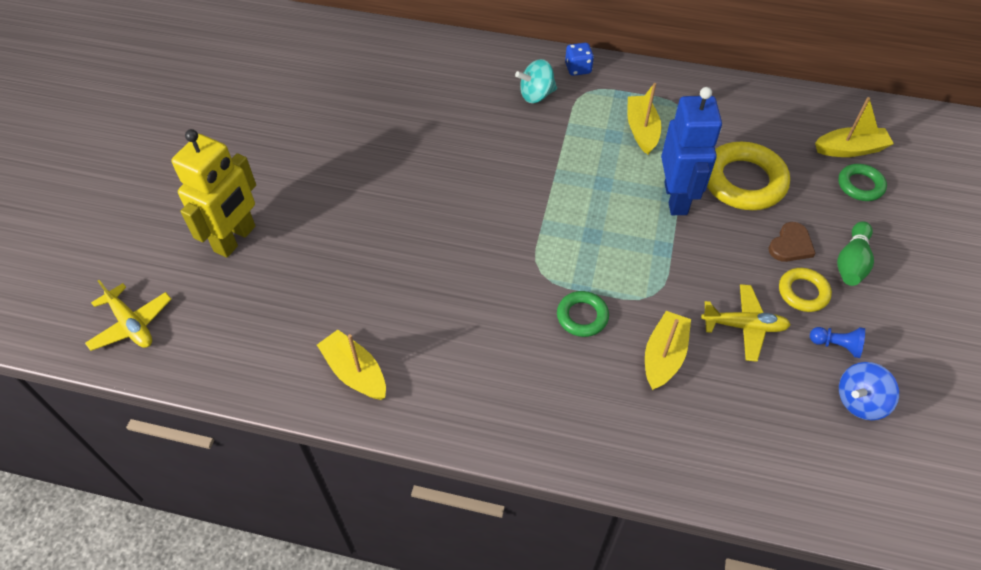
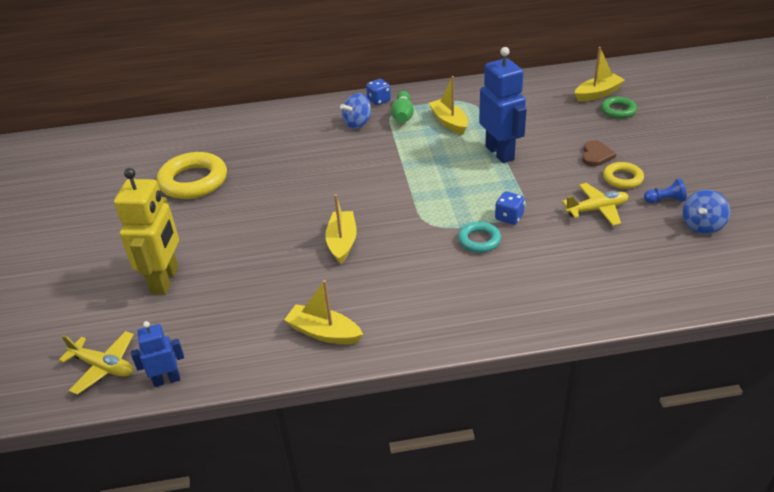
camera: 20 degrees left, 15 degrees down
(180, 366) = (167, 380): none -> blue robot
(536, 95) = (357, 123): turquoise spinning top -> blue spinning top
(582, 316) = (479, 240): green ring -> turquoise ring
(634, 297) = (509, 217): none -> blue dice
(664, 356) = (554, 244): yellow boat -> yellow boat (342, 242)
(743, 181) = (540, 130): yellow ring -> yellow ring (193, 181)
(851, 262) = (642, 153): green bowling pin -> green bowling pin (402, 116)

